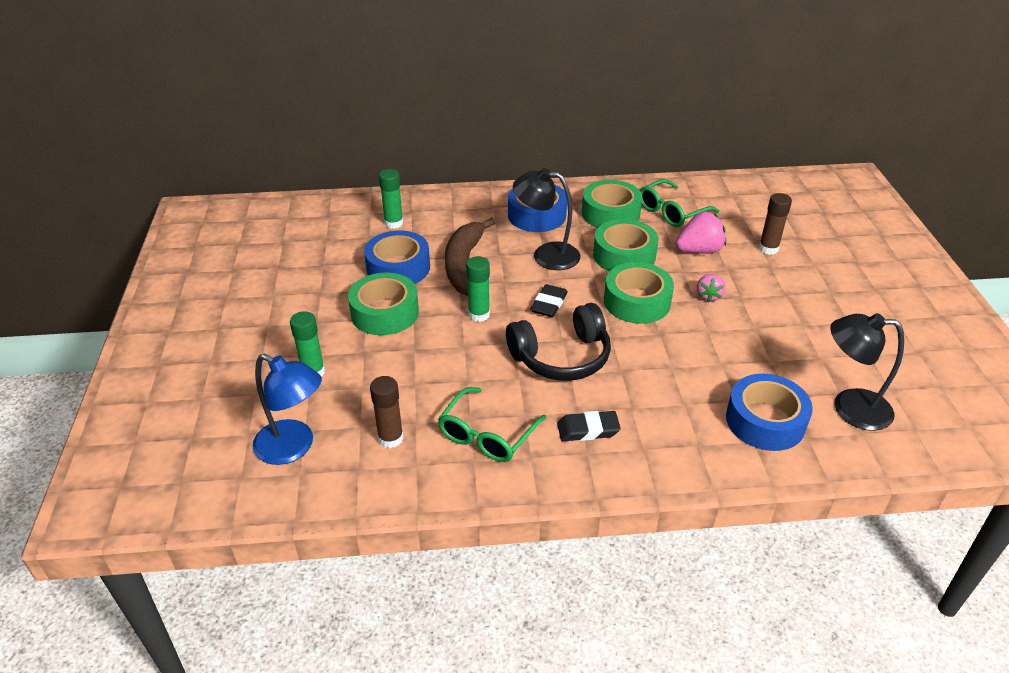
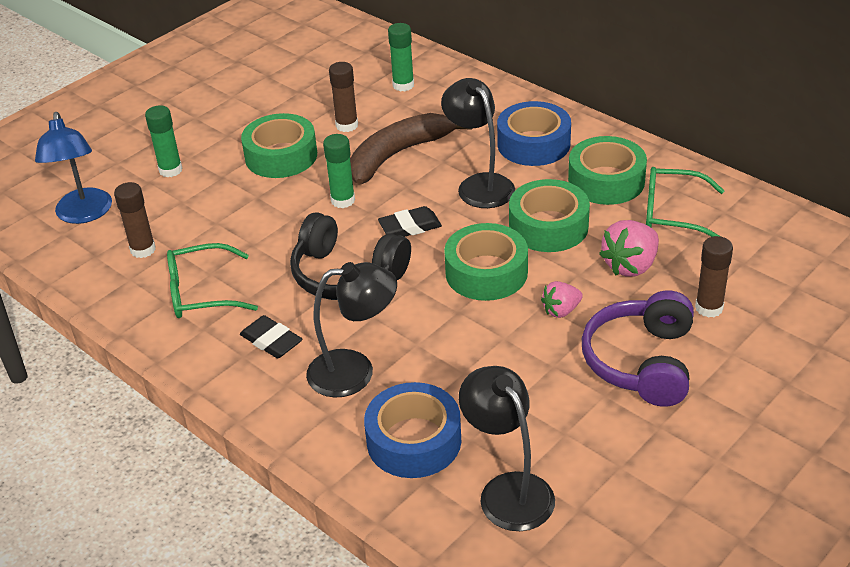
camera: 50 degrees right, 0 degrees up
(398, 268) = (347, 125): blue tape -> brown glue stick
(667, 408) = (355, 371): none -> black lamp
(699, 250) = (630, 266): pink strawberry -> pink strawberry turned 105 degrees clockwise
(788, 296) = (641, 362): none -> purple headphones

